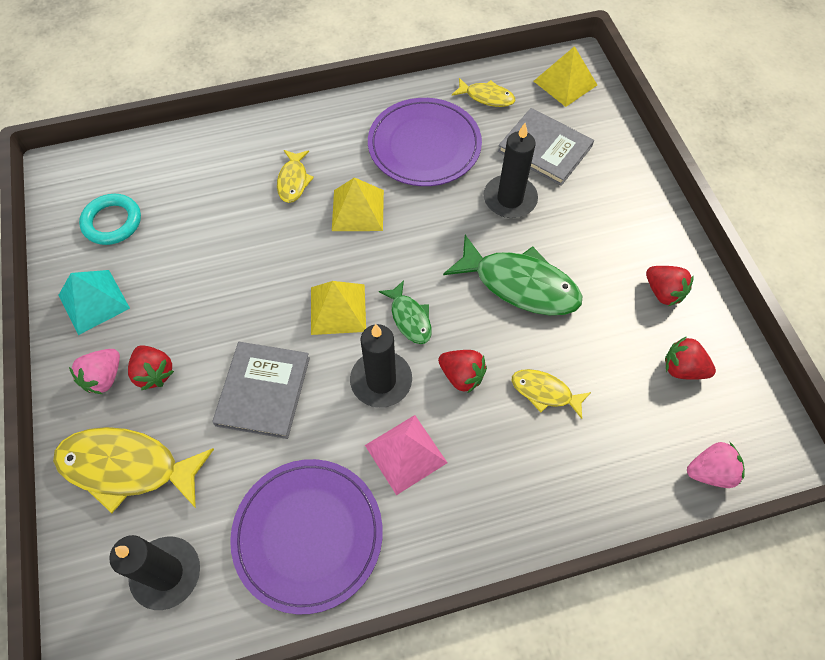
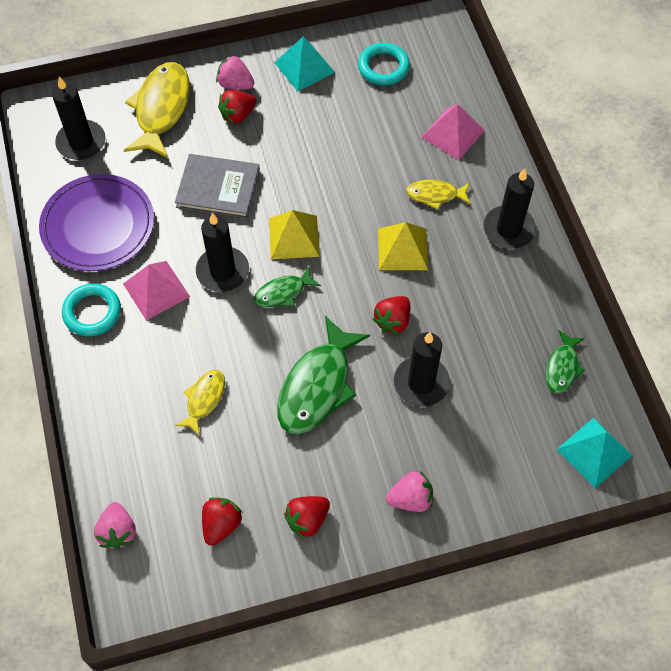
camera: 90 degrees right, 0 degrees up
(217, 163) = (453, 133): none -> pink pyramid
(339, 125) = (508, 229): none -> black candle
(424, 146) = (487, 306): purple plate -> none
(437, 529) = (92, 312): none -> turquoise ring
(461, 376) = (224, 333): red strawberry -> red strawberry (393, 321)
(486, 97) = (562, 367): yellow fish -> green fish
(545, 149) = (491, 422): grey book -> none
(565, 83) = (594, 452): yellow pyramid -> turquoise pyramid
(628, 210) = (410, 499): none -> pink strawberry

